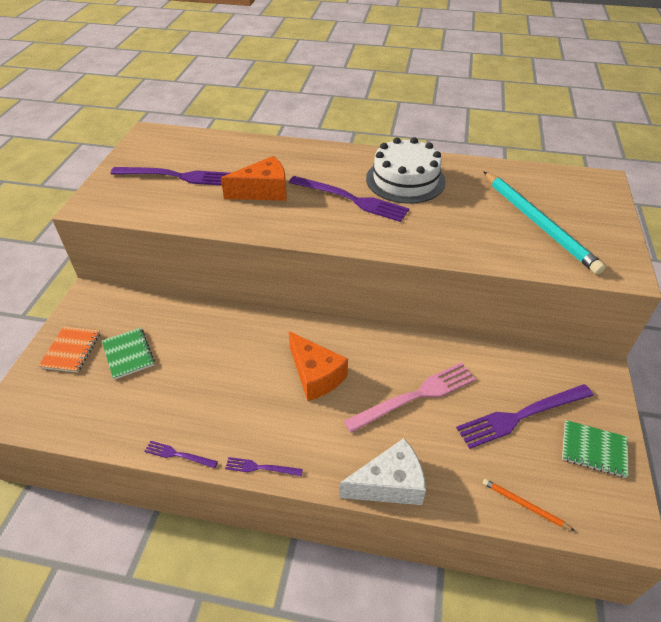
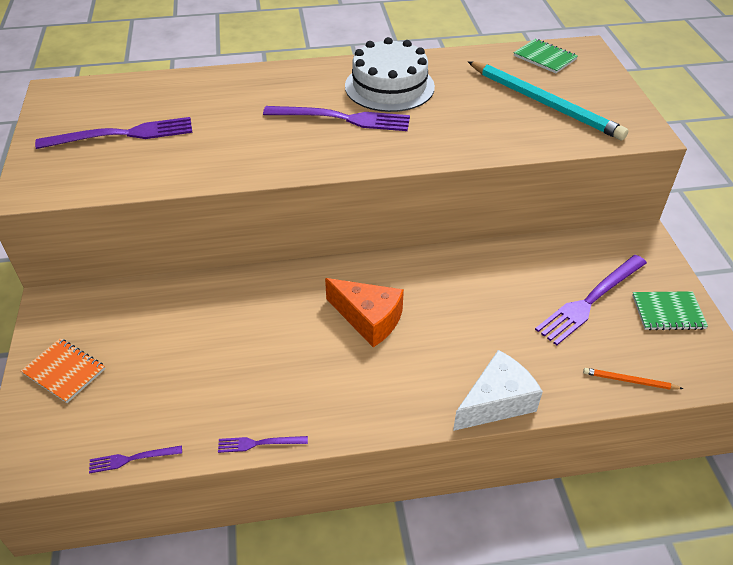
camera: 20 degrees left, 0 degrees up
(71, 350) = (64, 371): orange notebook -> orange notebook turned 45 degrees counterclockwise
(128, 354) = (140, 356): green notebook -> green notebook (544, 58)
(261, 467) = (357, 428): purple fork -> purple fork (132, 459)
(263, 191) = (238, 130): orange cheese -> none
(415, 396) = (481, 311): pink fork -> none

